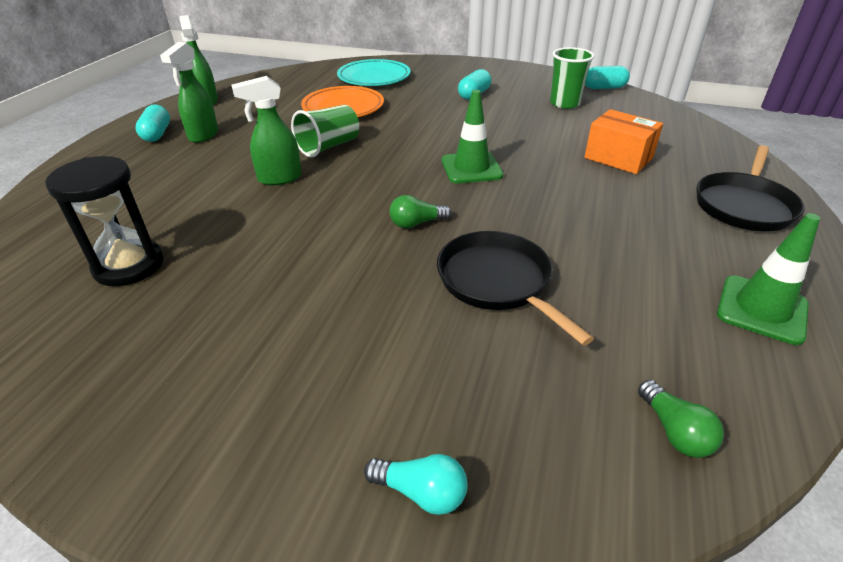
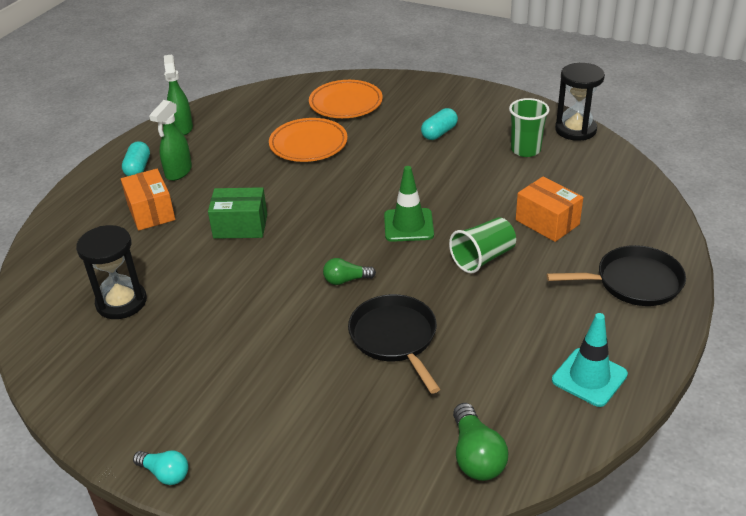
camera: 10 degrees right, 0 degrees up
(171, 171) = (151, 212): none -> orange box
(279, 178) = (240, 226): green spray bottle -> green box
(328, 146) = (287, 192): green cup -> green cup (483, 258)
(374, 77) = (346, 103): turquoise plate -> orange plate
(421, 492) = (302, 475): turquoise light bulb -> turquoise light bulb (165, 474)
(604, 88) = (575, 130): turquoise capsule -> black hourglass
(674, 431) = (476, 456): green light bulb -> green light bulb, size x1.52
(744, 205) = (634, 282): black pan -> black pan turned 135 degrees counterclockwise
(761, 309) = (589, 377): green traffic cone -> turquoise traffic cone

